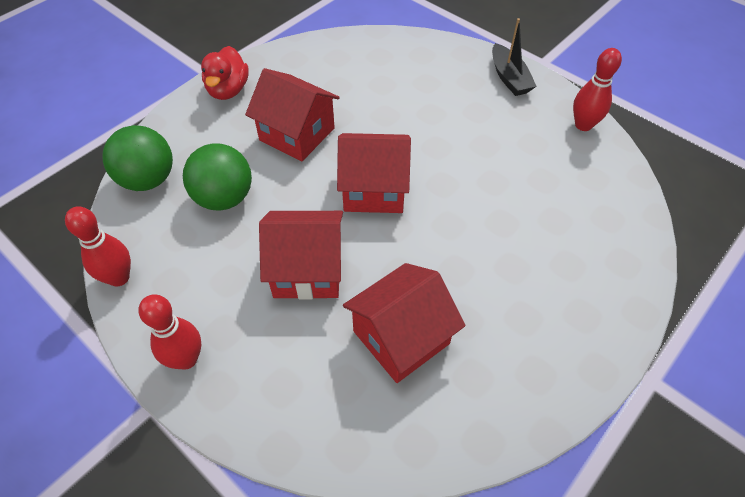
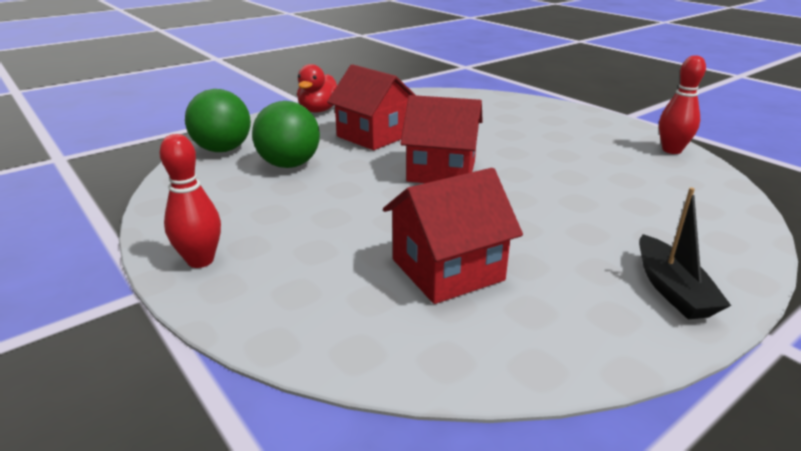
camera: 10 degrees right, 25 degrees down
(119, 277) = (162, 202): red bowling pin -> none
(307, 270) = (356, 214): red house -> none
(509, 78) = (592, 120): black boat -> black boat (672, 289)

